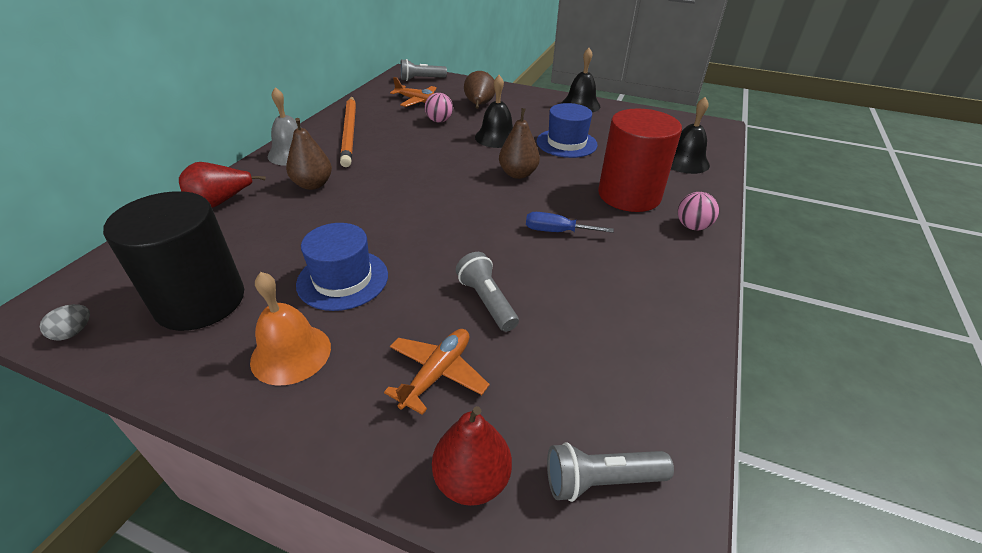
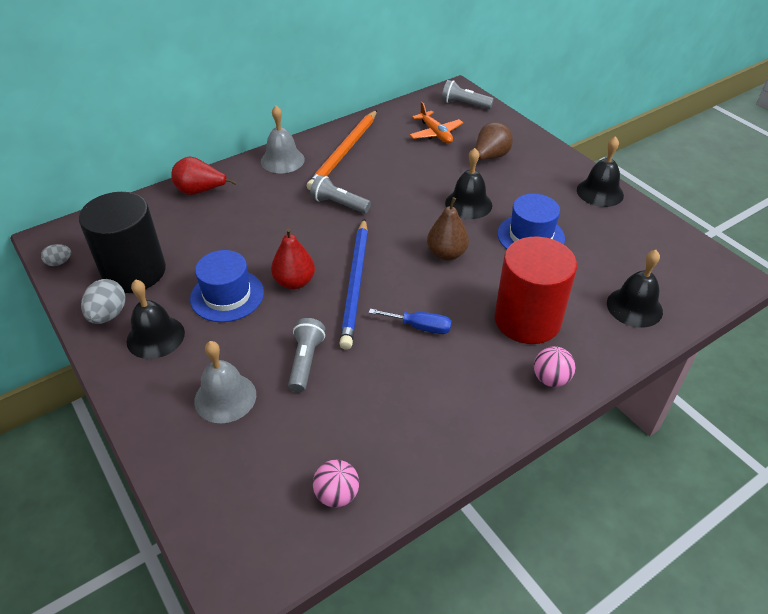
camera: 35 degrees right, 5 degrees up
(202, 359) = (108, 315): none -> grey egg
(291, 353) = (155, 337): orange bell -> black bell
(313, 184) = (273, 199): brown pear -> none
(437, 374) = (225, 397): orange plane -> grey bell
(439, 121) = (433, 165): pink ball -> pink ball (337, 495)
(465, 221) = (356, 283): none -> blue pencil
(472, 480) = (185, 474): red pear -> red pear (294, 282)
(556, 231) = (420, 327): blue screwdriver -> blue screwdriver turned 150 degrees clockwise
(601, 480) = (255, 521): grey flashlight -> grey flashlight (339, 204)

